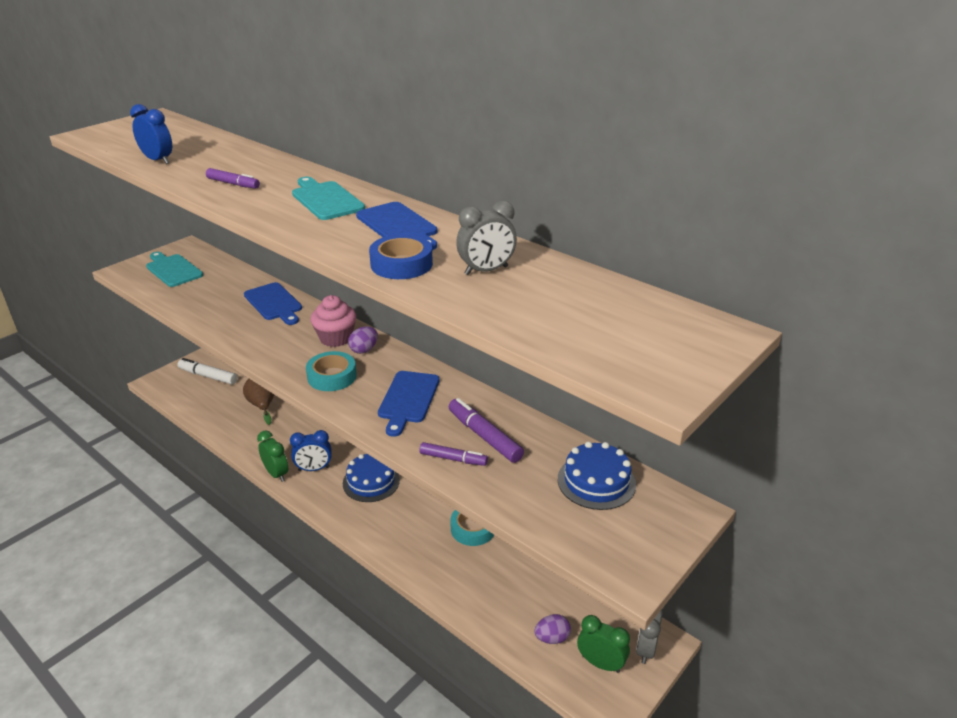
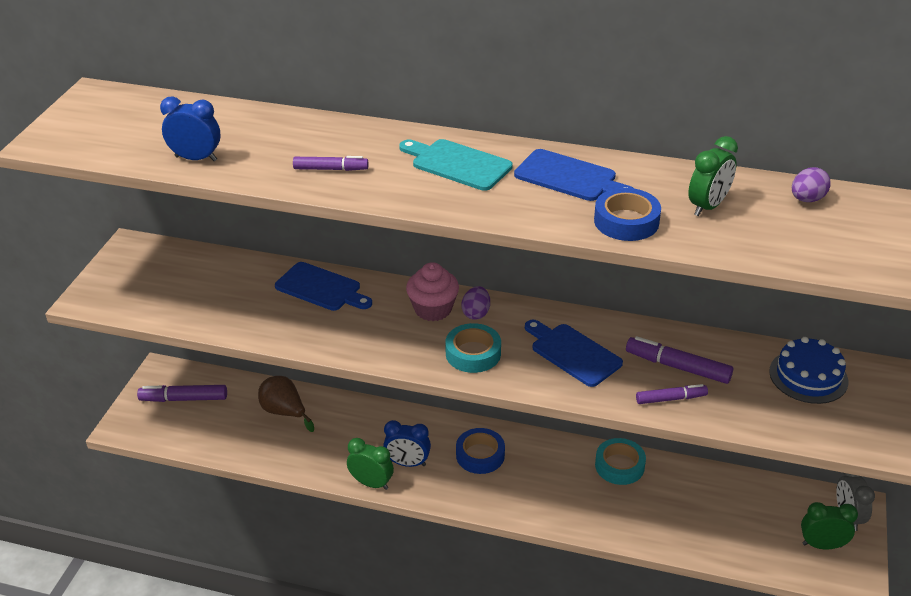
camera: 25 degrees left, 5 degrees up
(173, 270) = (150, 281): turquoise cutting board -> none
(208, 376) = (184, 399): white marker -> purple marker
(314, 469) = (407, 463): blue clock -> blue clock turned 45 degrees clockwise
(371, 482) = (480, 455): blue cake -> blue tape
(408, 399) = (573, 353): blue cutting board -> blue cutting board turned 150 degrees clockwise
(486, 270) = (708, 206): grey clock -> green clock
(552, 638) = (767, 540): purple egg -> purple egg (807, 199)

